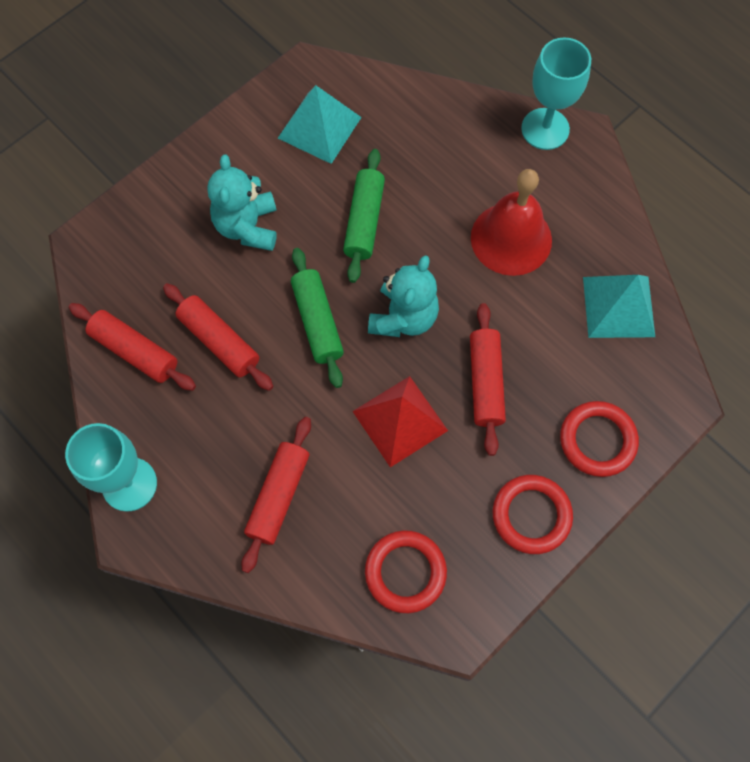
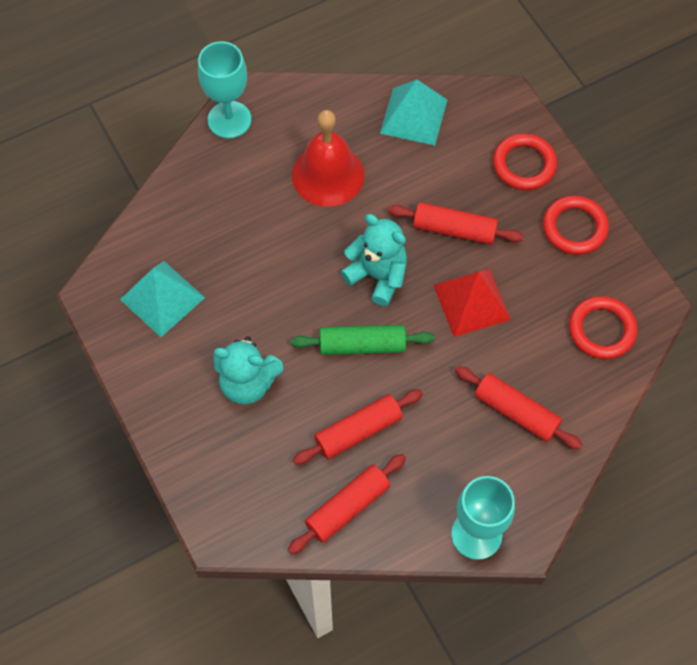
camera: 75 degrees left, 5 degrees down
(364, 221) = (274, 284): green rolling pin -> none

